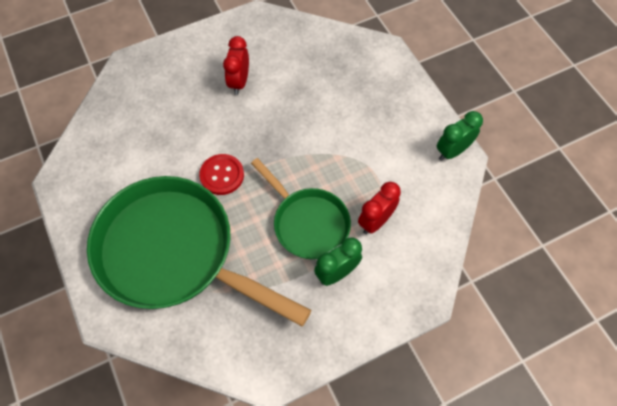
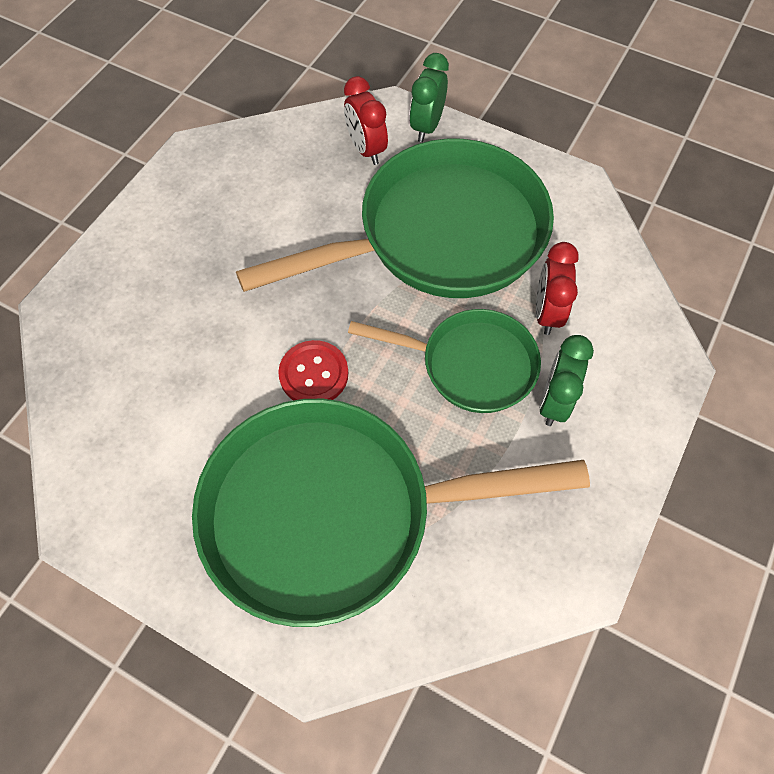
camera: 35 degrees left, 0 degrees up
(239, 82) = (239, 245): red clock -> red clock (366, 149)
(352, 140) = (440, 235): none -> green pan
(452, 151) = (563, 182): green clock -> green clock (427, 127)

